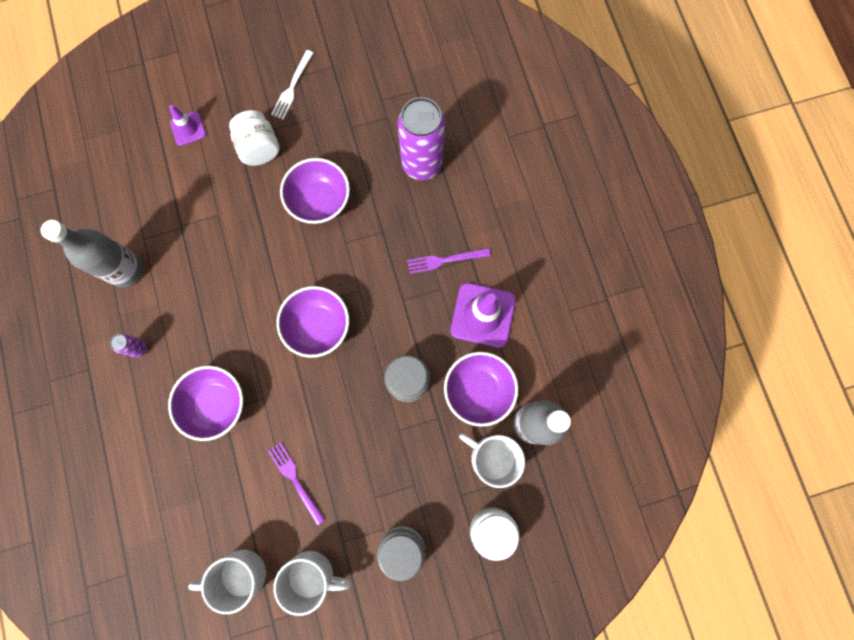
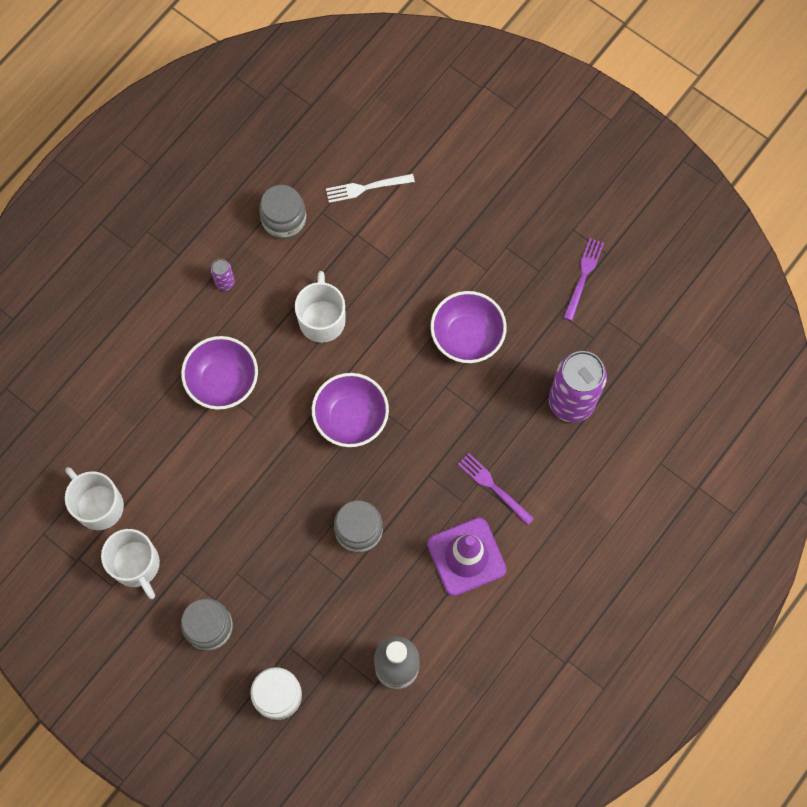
camera: 55 degrees right, 5 degrees down
(126, 270) = (284, 220): grey bottle -> grey jar
(188, 128) = (449, 173): purple traffic cone -> none
(259, 148) = (477, 248): white jar -> none
(292, 87) = (558, 233): white fork -> white fork (366, 188)
(295, 480) = (205, 494): purple fork -> purple fork (583, 276)
(478, 390) = (393, 599): purple bowl -> none
(492, 458) = (341, 653): white mug -> white mug (322, 319)

